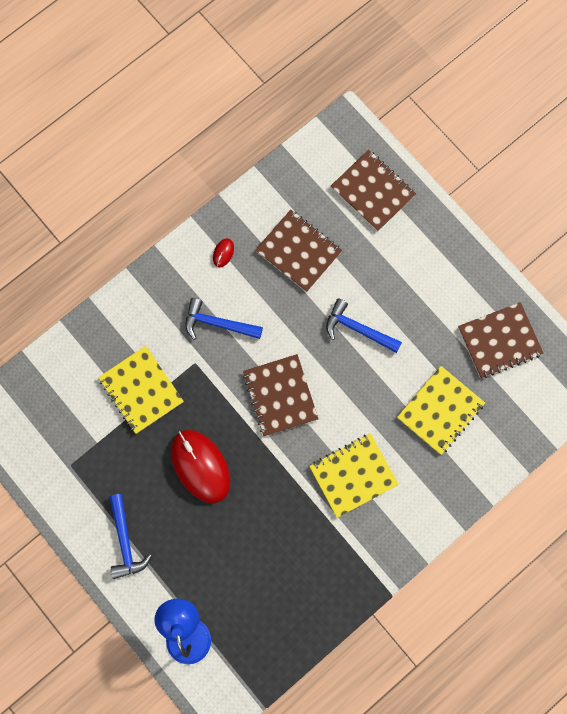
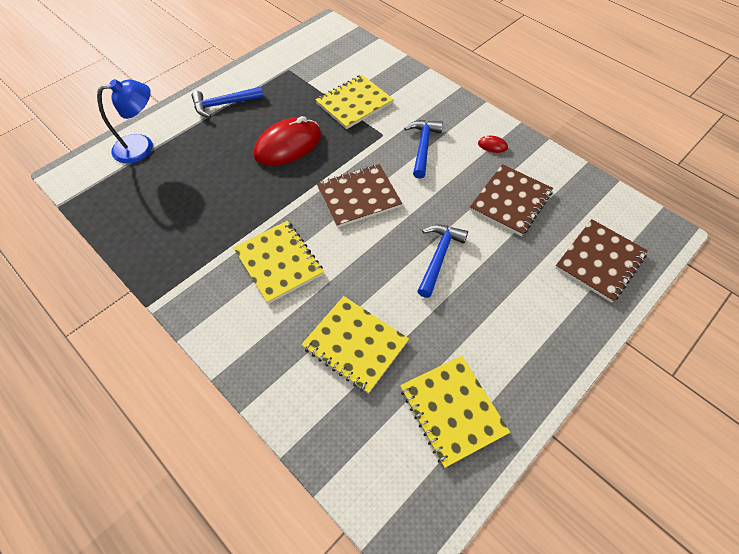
camera: 85 degrees right, 20 degrees down
(499, 341) = (452, 410): brown notebook -> yellow notebook

